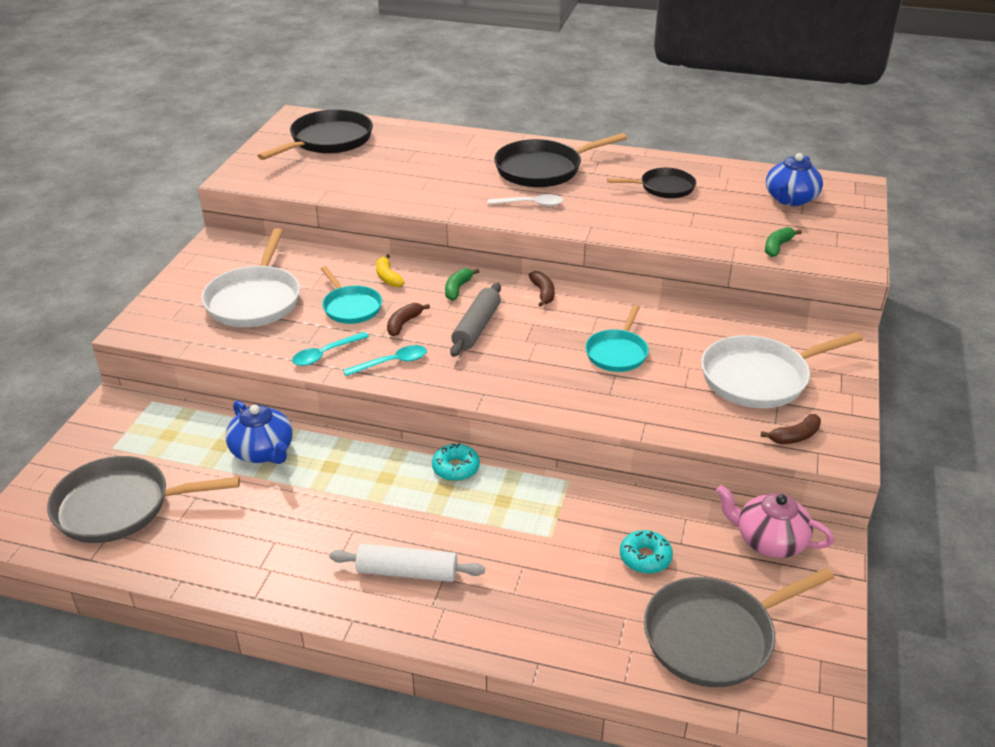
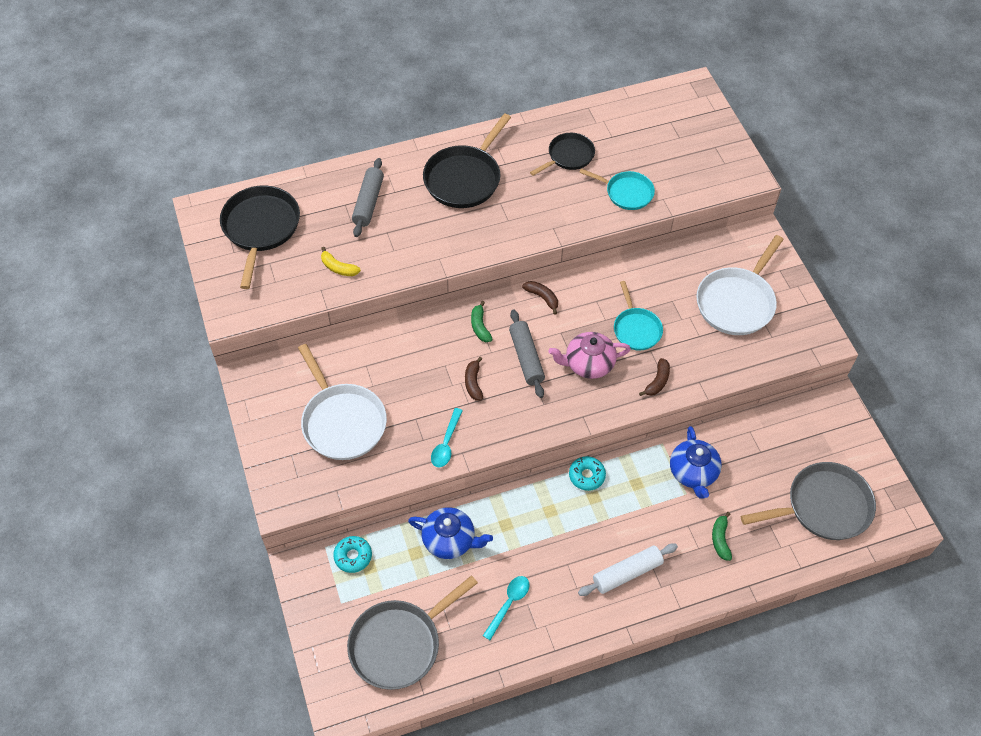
camera: 35 degrees left, 20 degrees up
(351, 307) = (420, 388): turquoise pan -> turquoise pan (626, 193)
(388, 277) = (419, 342): yellow banana -> yellow banana (338, 268)
(392, 363) = (499, 424): turquoise spoon -> turquoise spoon (508, 604)
(437, 155) = (368, 202): none -> grey rolling pin
(530, 204) = (490, 225): white spoon -> none
(645, 557) = (749, 475): turquoise donut -> turquoise donut (353, 556)
(714, 636) = (823, 506): grey pan -> grey pan turned 135 degrees counterclockwise
(769, 541) = (805, 419): pink teapot -> pink teapot (588, 364)
(777, 247) = (690, 184): green banana -> green banana (720, 539)
(790, 199) = (662, 126): blue teapot -> blue teapot (693, 472)
(795, 436) = (790, 342): brown banana -> brown banana (657, 381)

